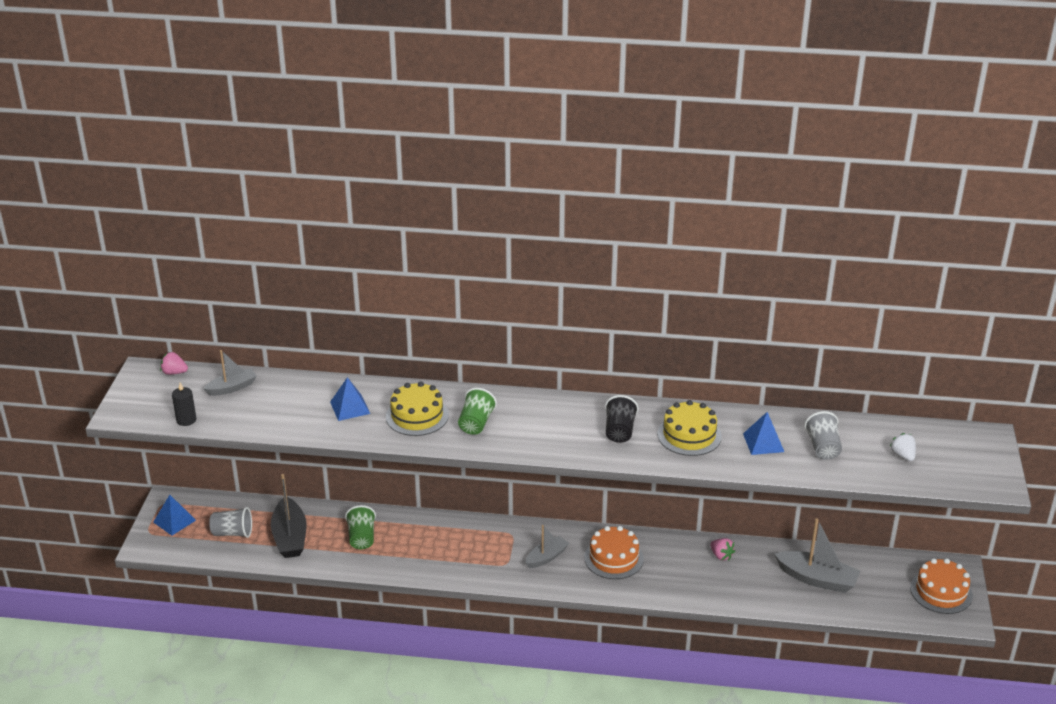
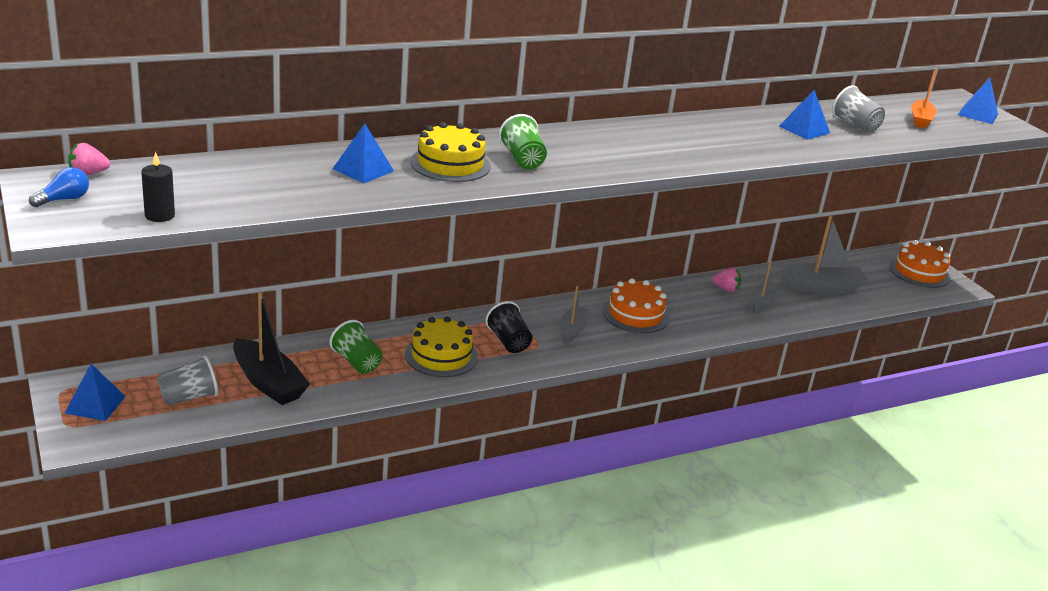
camera: 35 degrees left, 5 degrees down
(143, 392) = (64, 199): none -> blue light bulb
(232, 387) = (188, 176): grey boat -> grey boat (762, 302)
(619, 431) = (671, 142): black cup -> black cup (508, 342)
(689, 435) = (736, 135): yellow cake -> yellow cake (441, 356)
(902, 456) = (920, 120): white strawberry -> orange boat
(979, 462) = (977, 114): none -> blue pyramid

